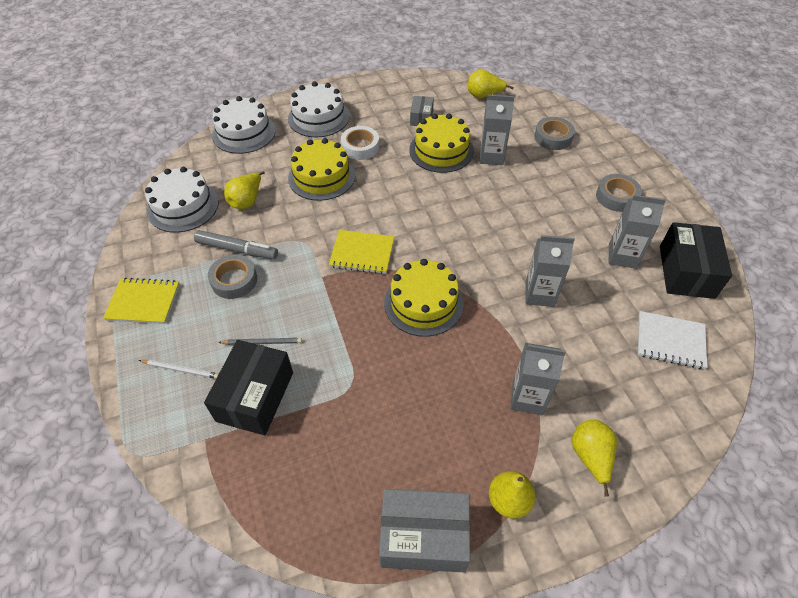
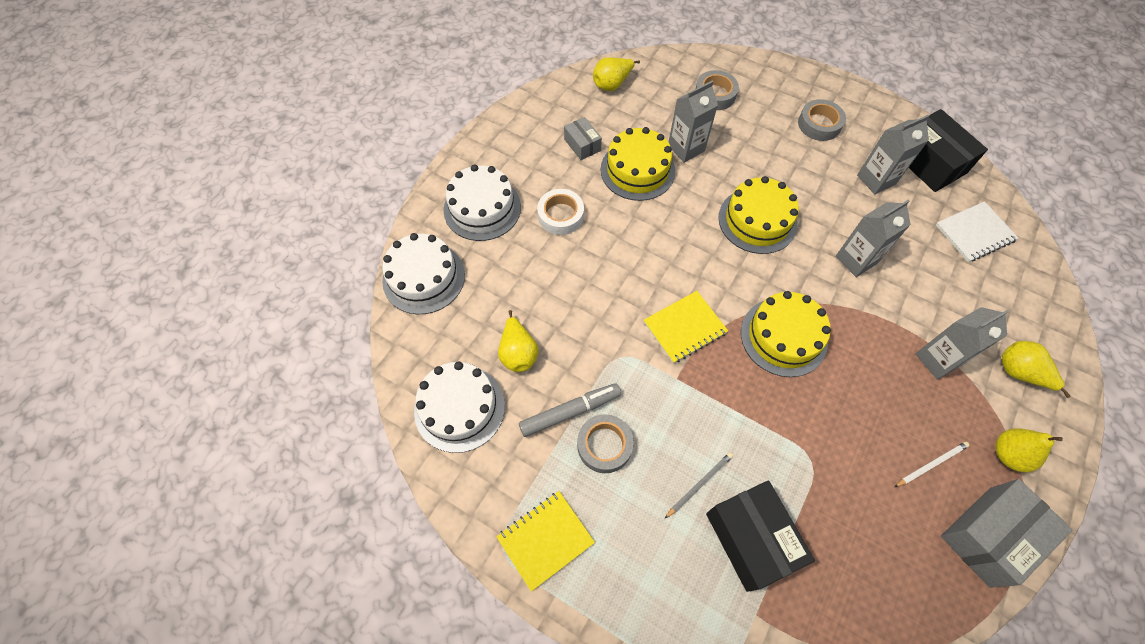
camera: 40 degrees left, 10 degrees up
(181, 370) = (661, 573): white pencil -> white pencil (931, 464)
(321, 176) = (560, 274): yellow cake -> yellow cake (757, 220)

